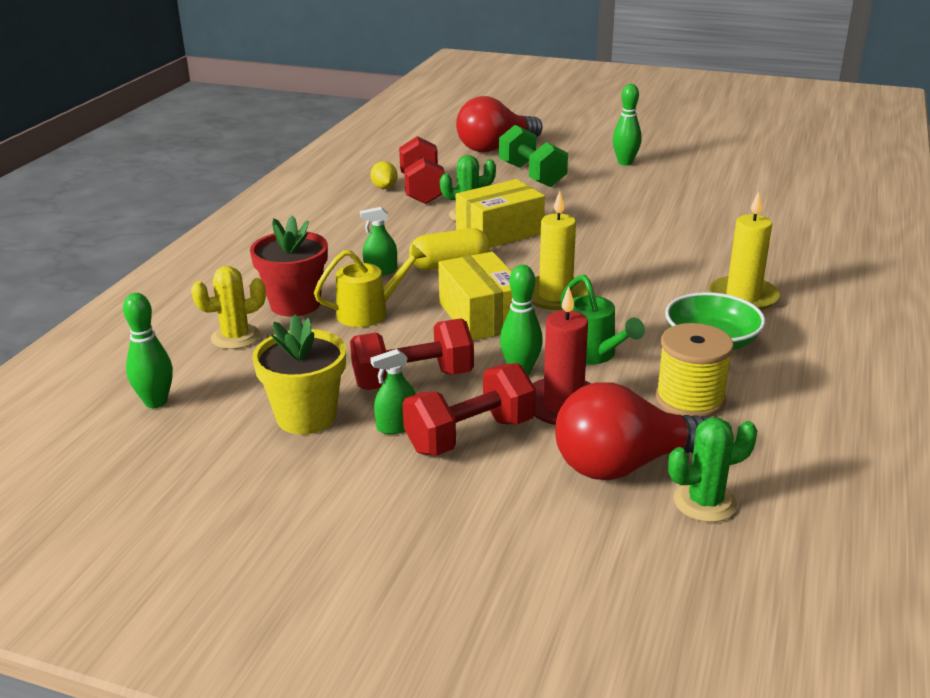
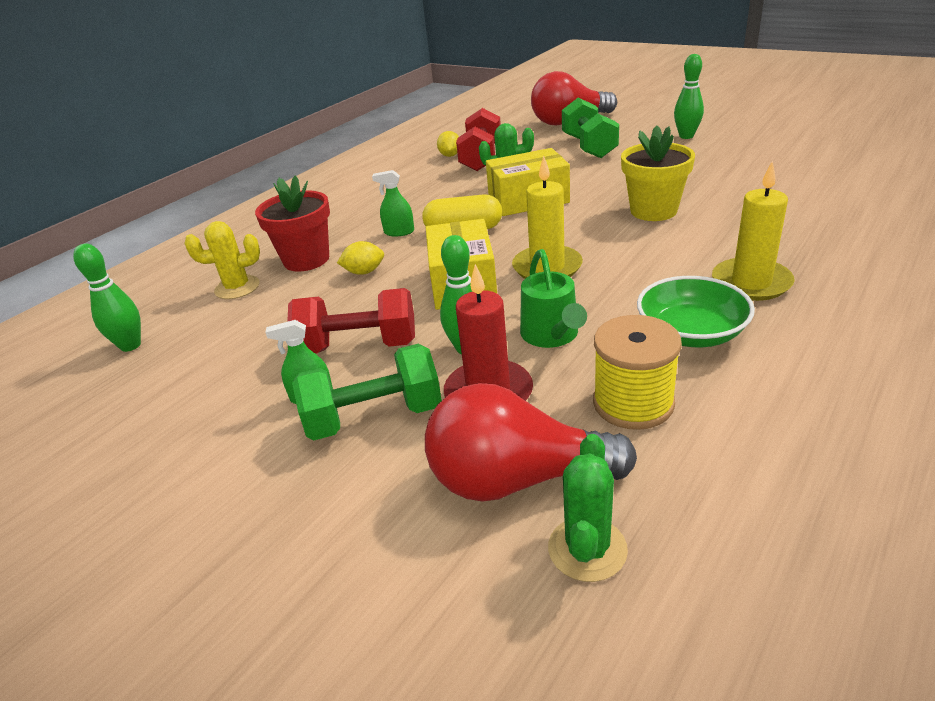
camera: 20 degrees right, 5 degrees up
(306, 417) = (239, 376): yellow flower pot -> yellow flower pot (653, 211)
(370, 312) = (364, 272): yellow watering can -> yellow lemon
(470, 435) = (374, 417): red dumbbell -> green dumbbell
(705, 502) = (587, 549): green cactus -> green cactus turned 75 degrees counterclockwise

